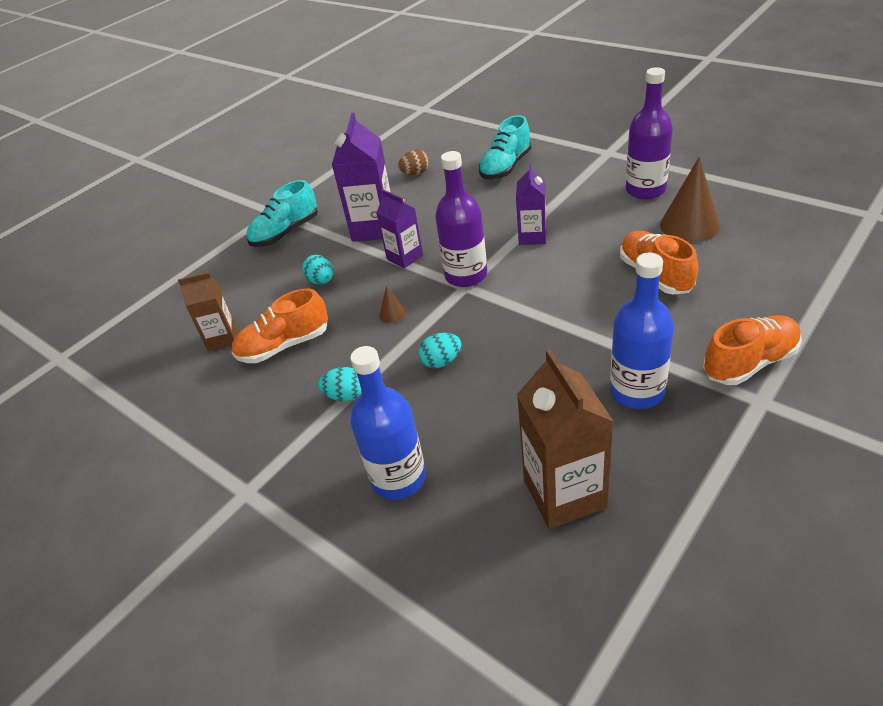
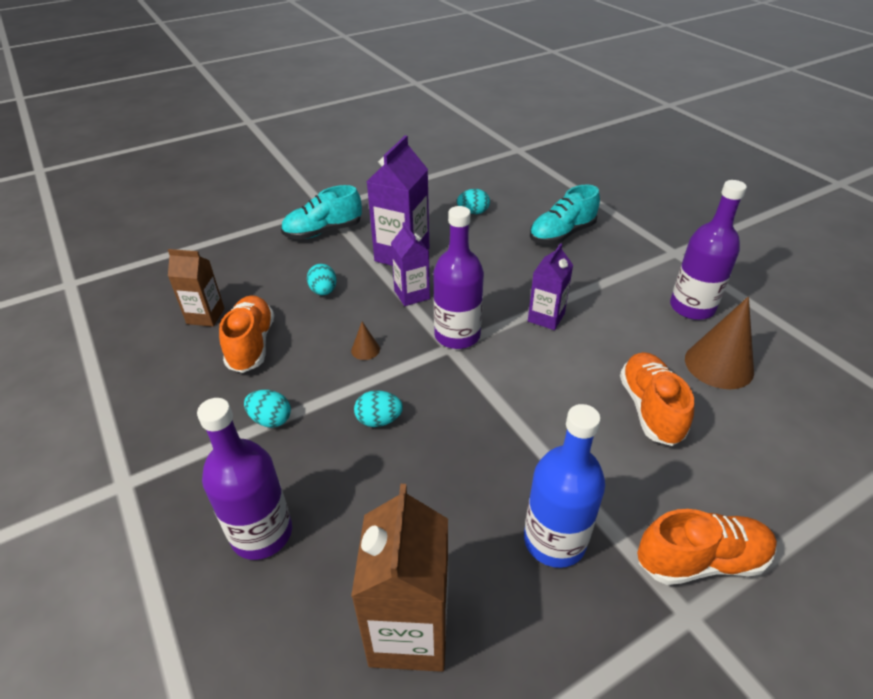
camera: 15 degrees right, 0 degrees up
(284, 346) = (251, 344): orange shoe -> orange shoe turned 90 degrees clockwise
(398, 478) = (262, 533): blue bottle -> purple bottle
(416, 173) = (473, 212): brown egg -> turquoise egg

